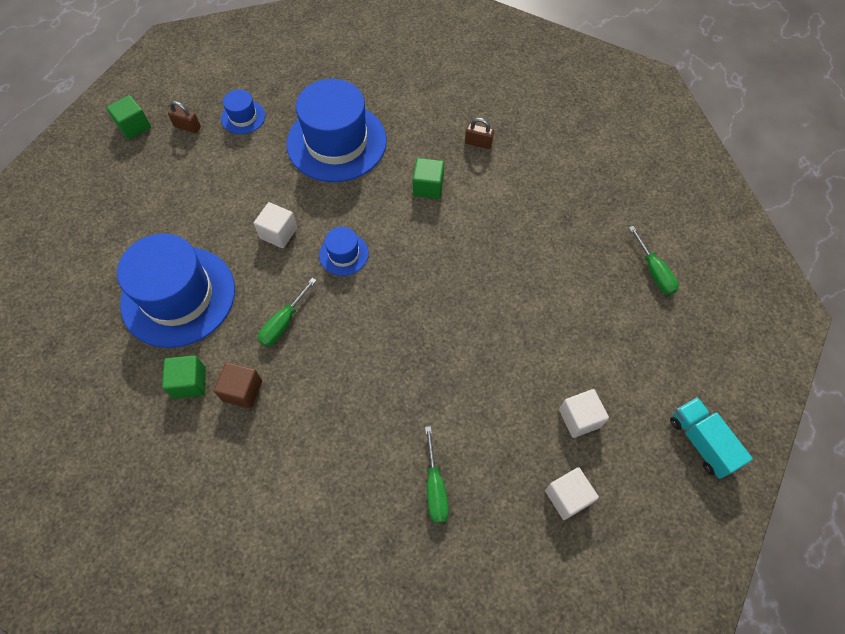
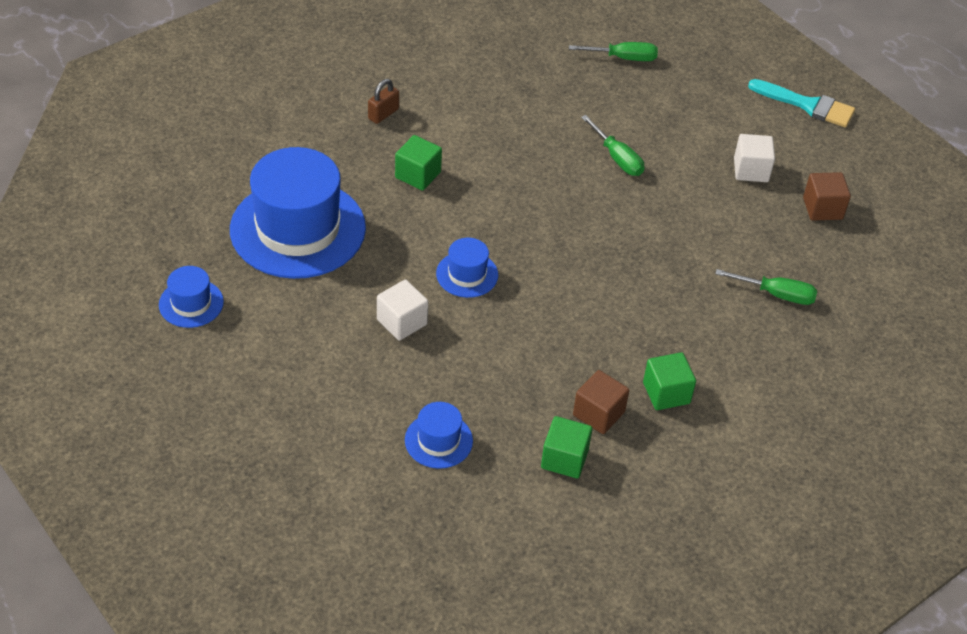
camera: 70 degrees left, 15 degrees down
(134, 126) = (122, 421): green cube -> green cube (666, 393)
(178, 296) = (438, 440): blue hat -> blue hat, size x0.45
(187, 127) = (166, 364): brown padlock -> none
(284, 322) = (529, 353): green screwdriver -> green screwdriver (617, 158)
(567, 497) = (822, 208): white cube -> brown cube
(701, 442) = (807, 105): turquoise truck -> turquoise brush

